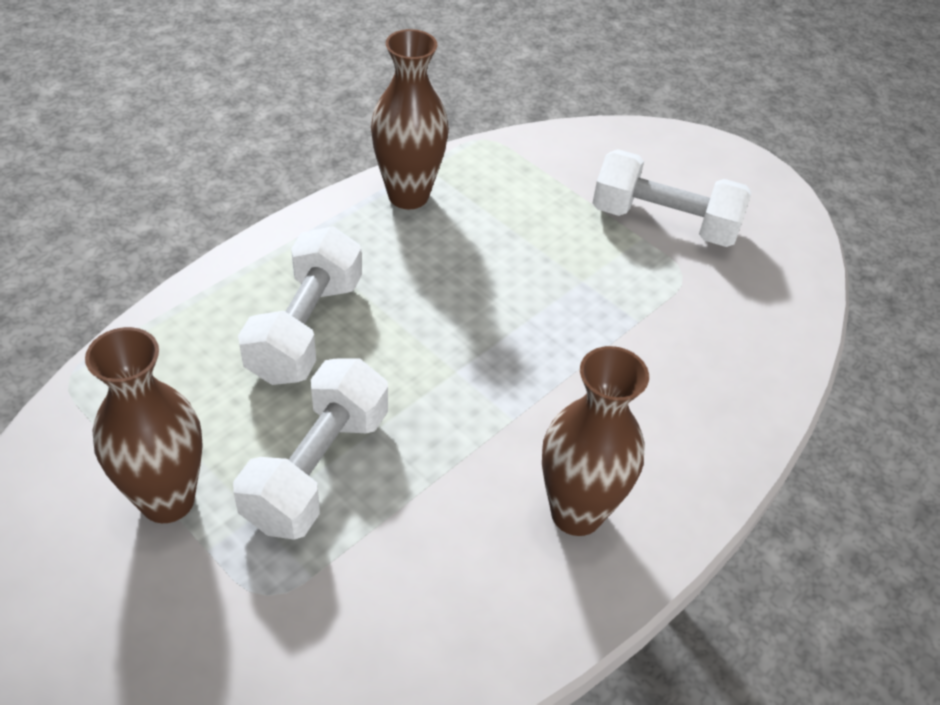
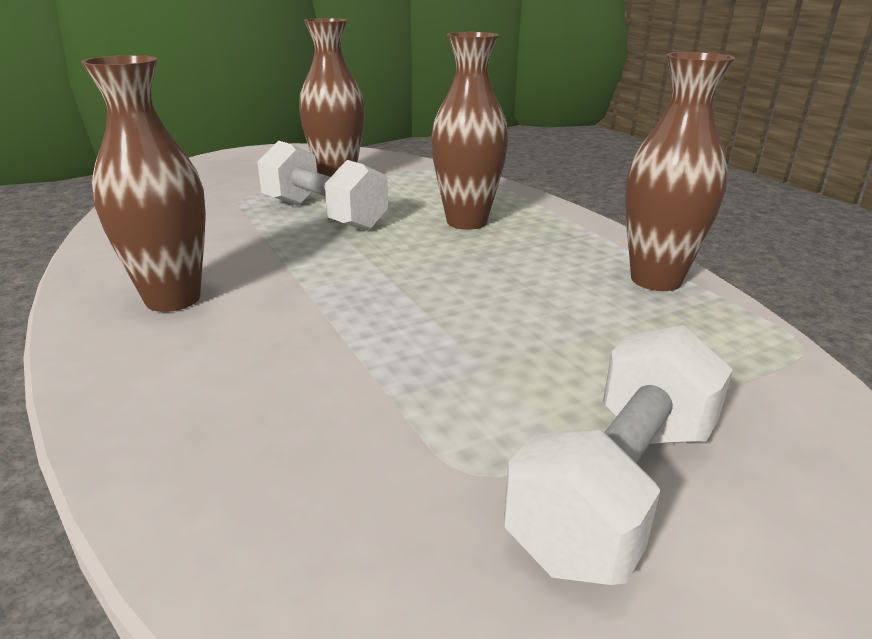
camera: 110 degrees right, 20 degrees down
(305, 328) = (466, 222): white dumbbell -> brown vase

